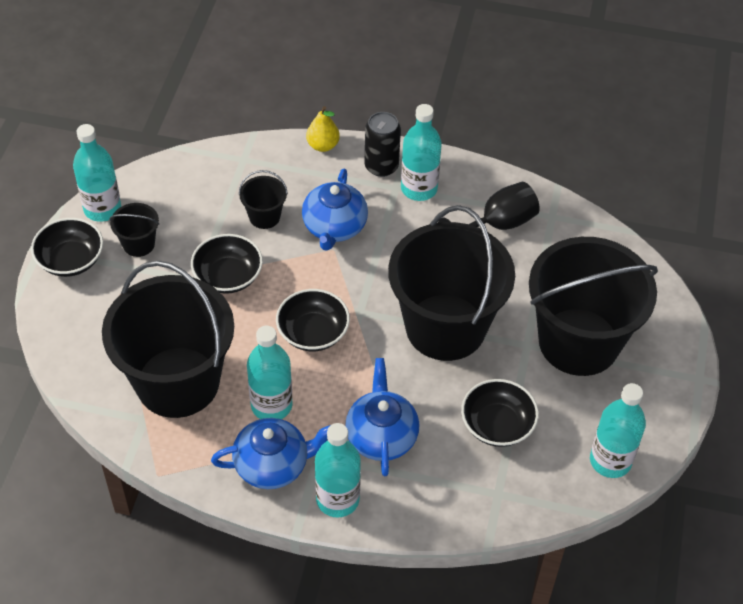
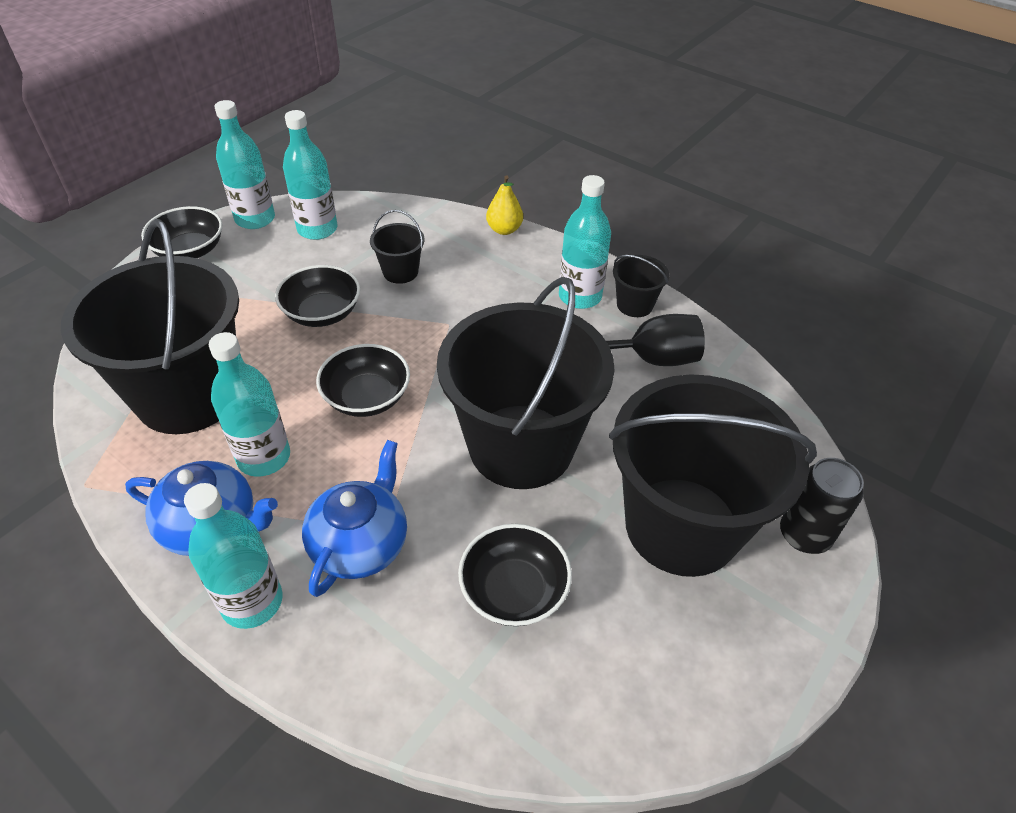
camera: 25 degrees right, 5 degrees down
(139, 244) = (262, 257): black bucket -> black bucket (634, 305)
(334, 227) = (464, 304): blue teapot -> none
(381, 166) = (552, 265): black can -> black can (804, 535)
(610, 461) = (646, 710): turquoise bottle -> turquoise bottle (317, 229)

